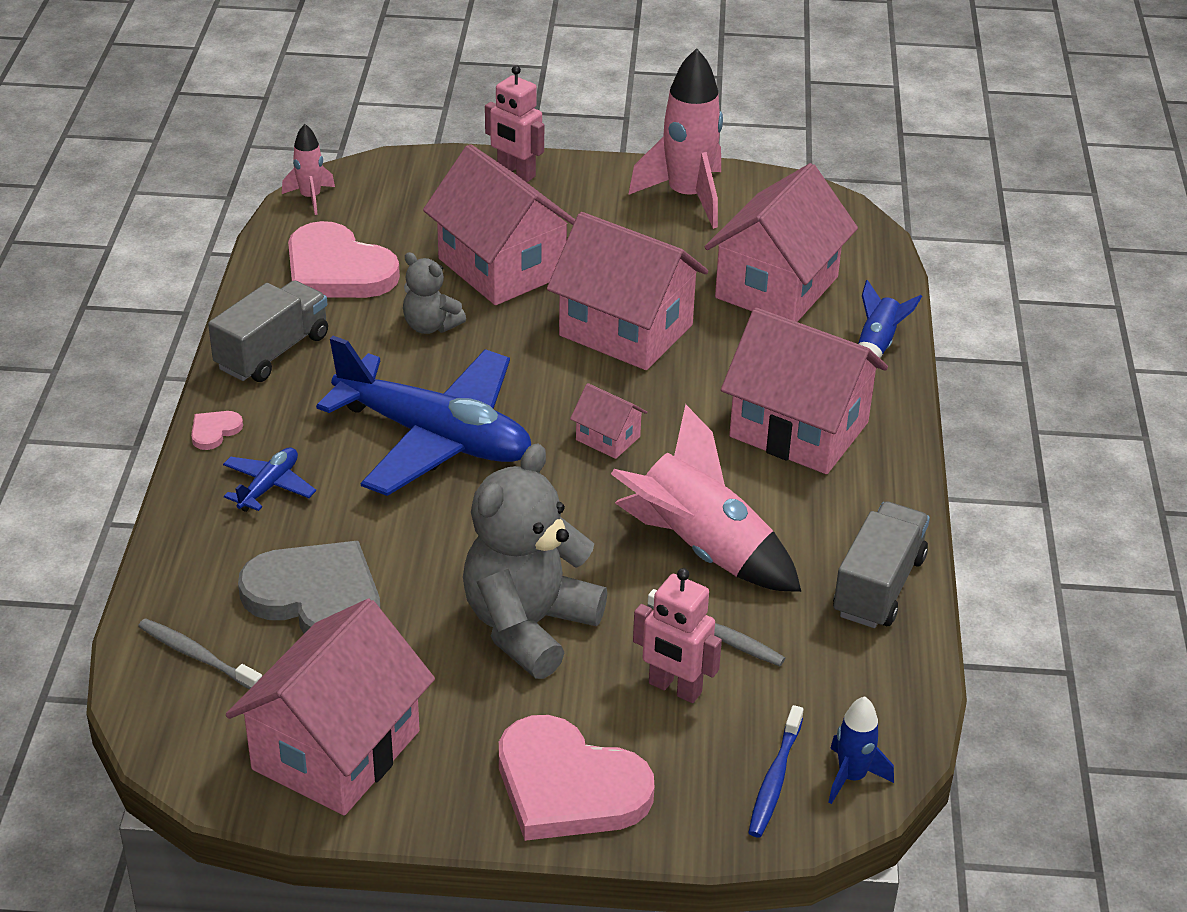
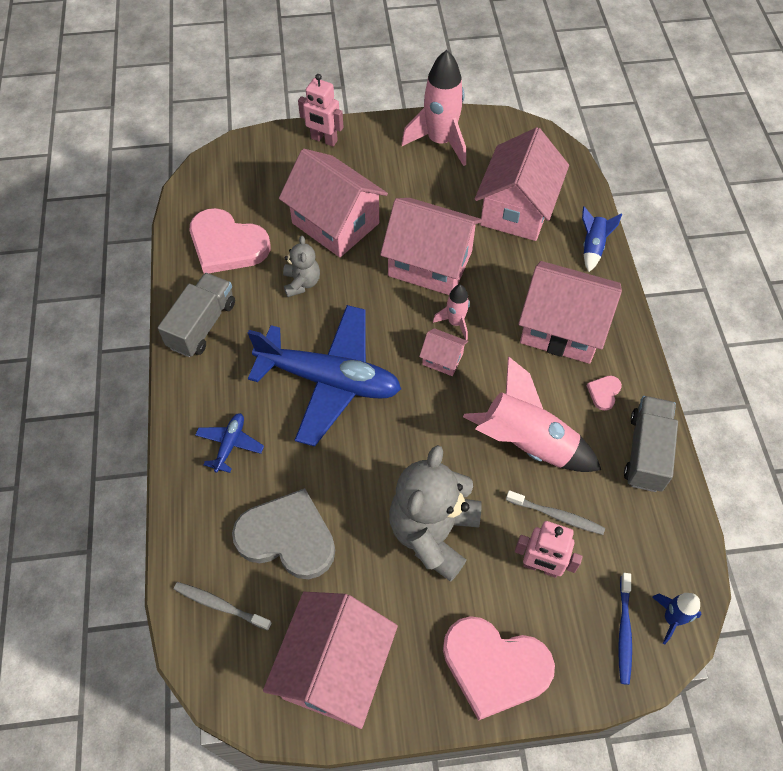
camera: 10 degrees left, 20 degrees up
(214, 431) = (180, 402): pink heart -> pink heart (604, 392)
(310, 198) = (193, 184): pink rocket -> pink rocket (455, 323)
(430, 326) = (302, 283): grey teddy bear -> grey teddy bear turned 120 degrees counterclockwise

